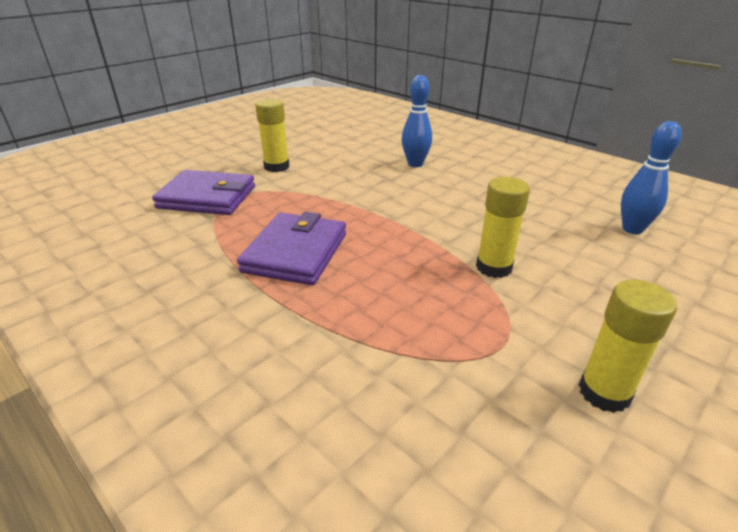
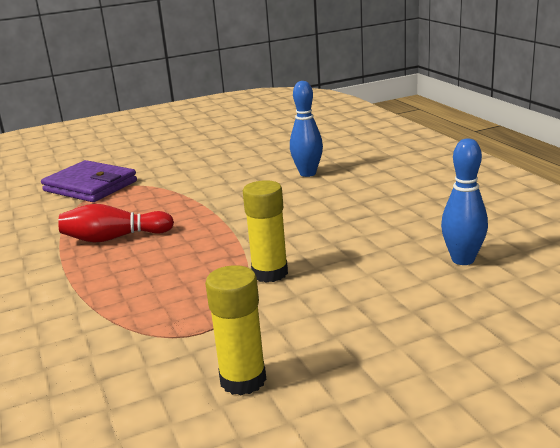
camera: 25 degrees right, 10 degrees down
(276, 167) = (173, 165): yellow glue stick -> none
(296, 253) = (114, 238): purple wallet -> red bowling pin

